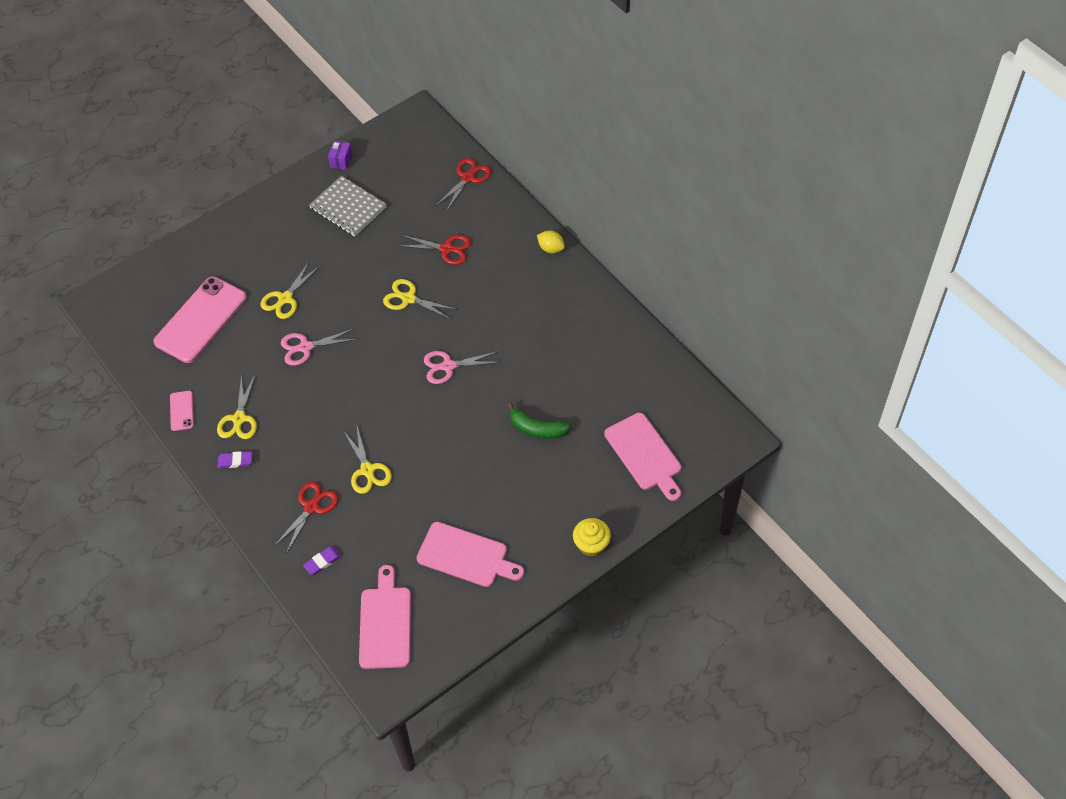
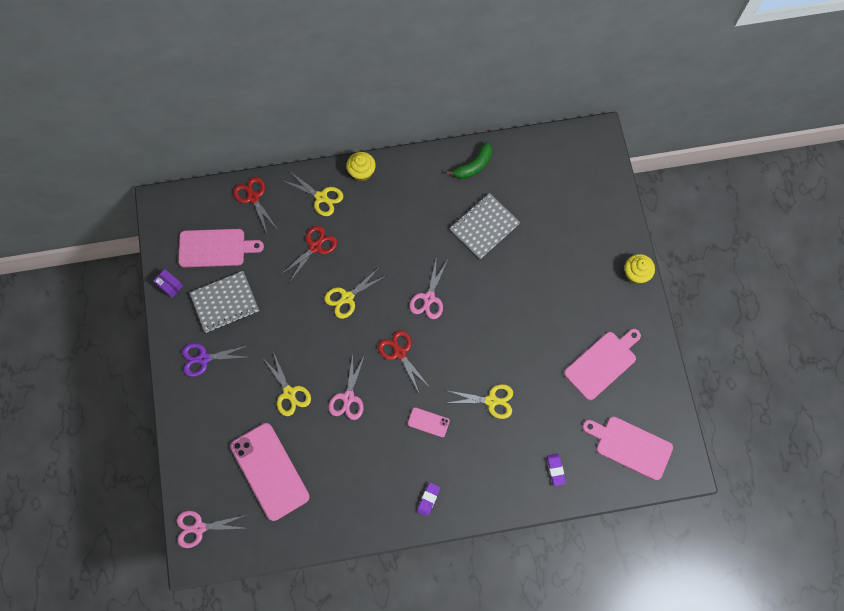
camera: 65 degrees left, 15 degrees up
(122, 292) = (199, 528): none -> pink scissors
(182, 411) = (355, 524): pink phone -> pink phone (428, 422)
(239, 418) = (389, 480): yellow scissors -> yellow scissors (321, 197)
(284, 219) = (204, 358): none -> purple scissors
(311, 507) = (502, 457): red scissors -> red scissors (400, 353)
(537, 429) = (520, 262): green banana -> green banana (474, 165)
(551, 248) = (362, 172): yellow lemon -> yellow cupcake
(558, 378) = (484, 226): none -> grey notebook
(645, 455) = (581, 202): pink cutting board -> pink cutting board (215, 248)

